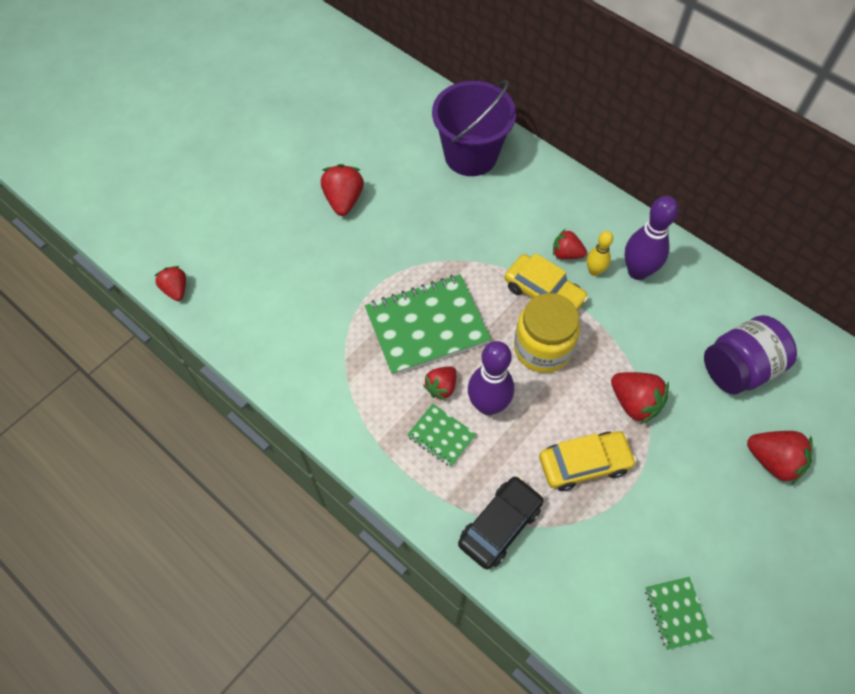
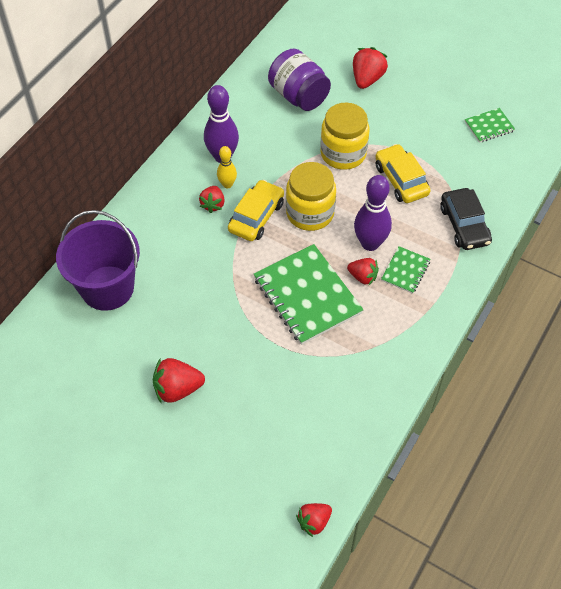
camera: 100 degrees left, 5 degrees down
(500, 525) = (464, 225): black car -> black car turned 135 degrees counterclockwise
(634, 403) = (343, 153): red strawberry -> yellow jar

